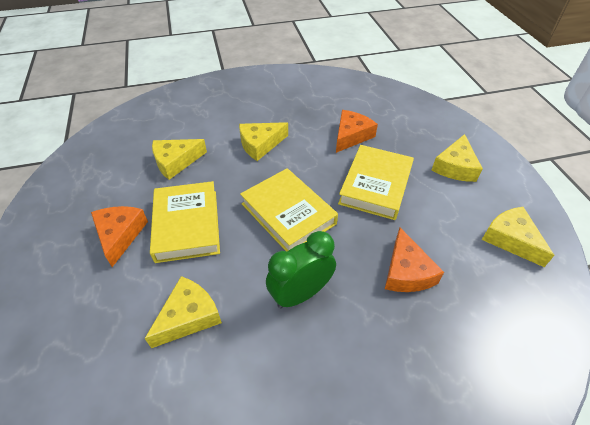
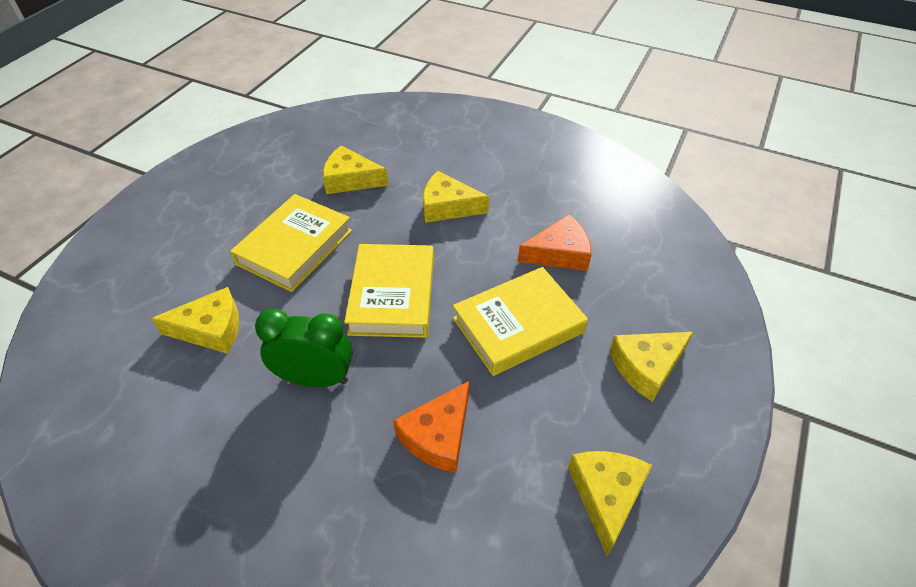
camera: 40 degrees right, 0 degrees up
(120, 235) = (236, 222): orange cheese -> none

